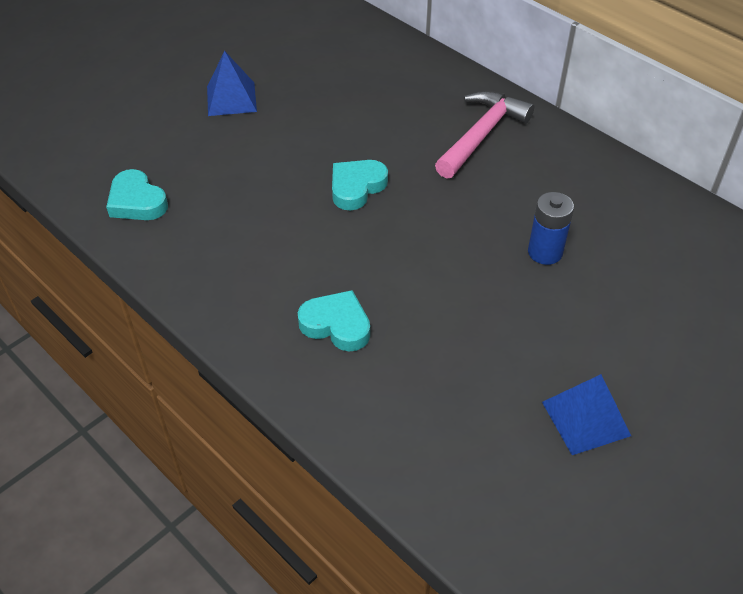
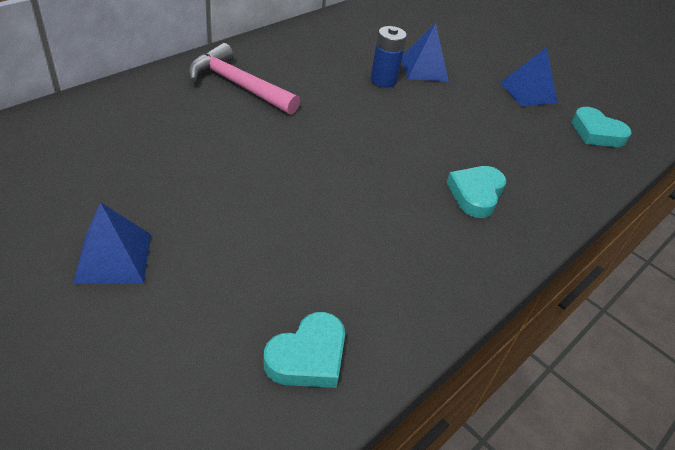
camera: 95 degrees left, 5 degrees down
(356, 187) = (300, 166): turquoise heart -> turquoise heart (596, 133)
(595, 295) = (424, 69): none -> blue pyramid

